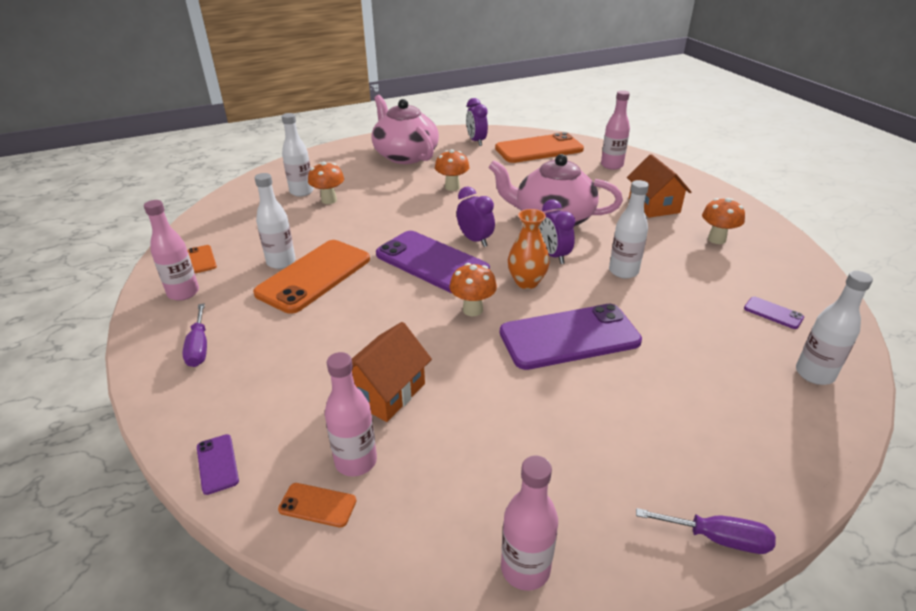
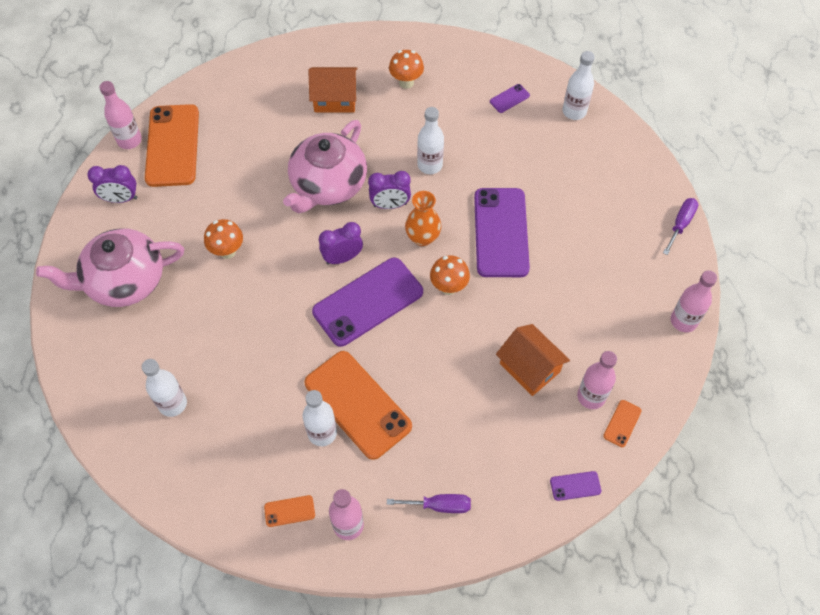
camera: 75 degrees left, 25 degrees up
(329, 200) = (206, 376): orange mushroom -> none
(611, 165) = (242, 97): pink bottle -> pink bottle (129, 140)

